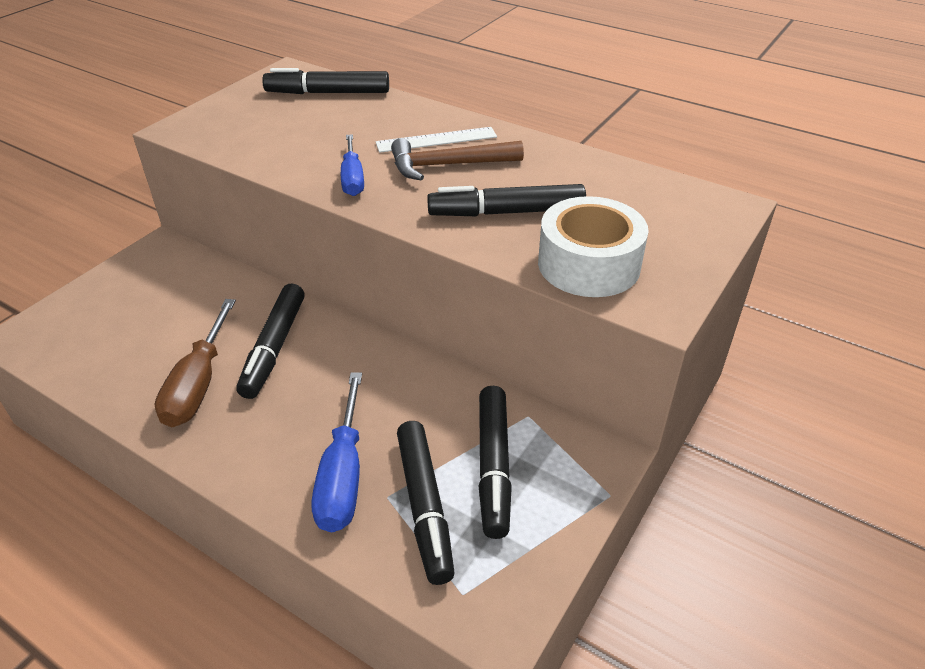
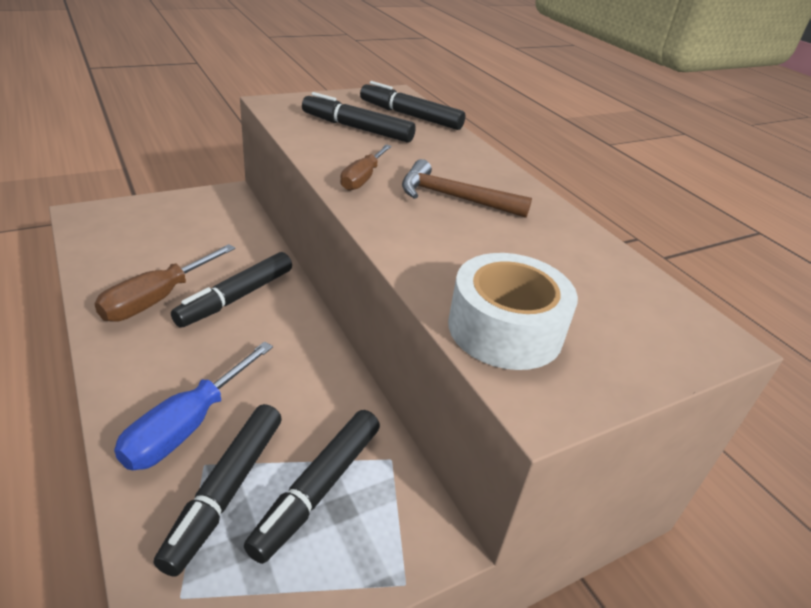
camera: 25 degrees right, 5 degrees down
(352, 178) = (362, 178): blue screwdriver -> brown screwdriver
(436, 140) = (464, 176): white ruler -> none
(507, 212) = (469, 253): black marker -> black marker (357, 128)

